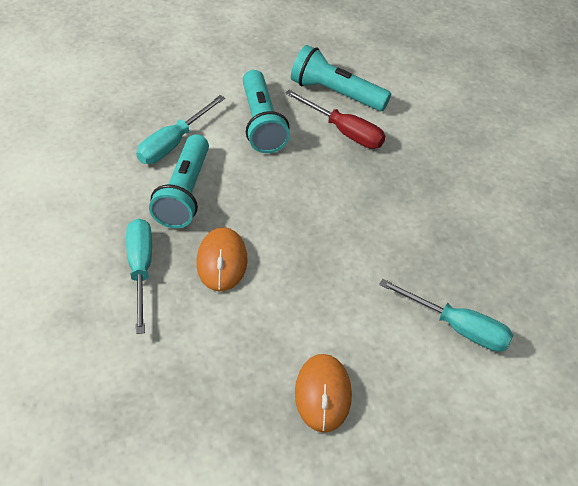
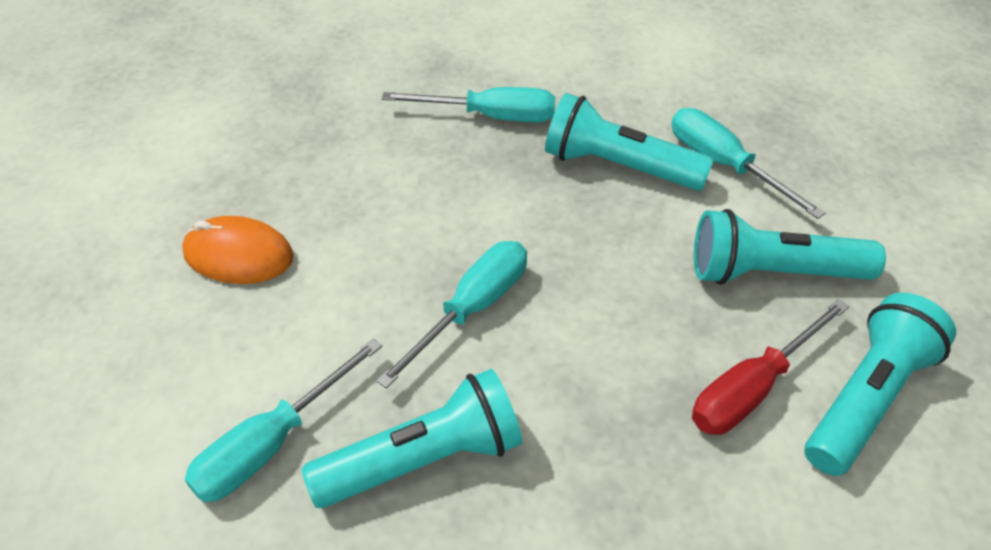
camera: 105 degrees right, 0 degrees up
(221, 262) = (484, 189): orange mouse -> none
(329, 251) = (472, 309): none -> turquoise screwdriver
(438, 255) = (423, 459): none -> turquoise flashlight

